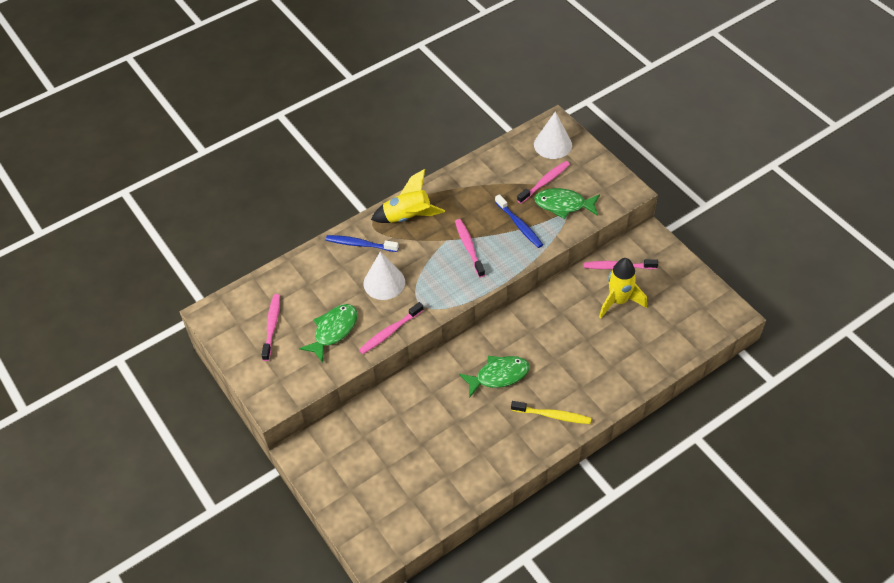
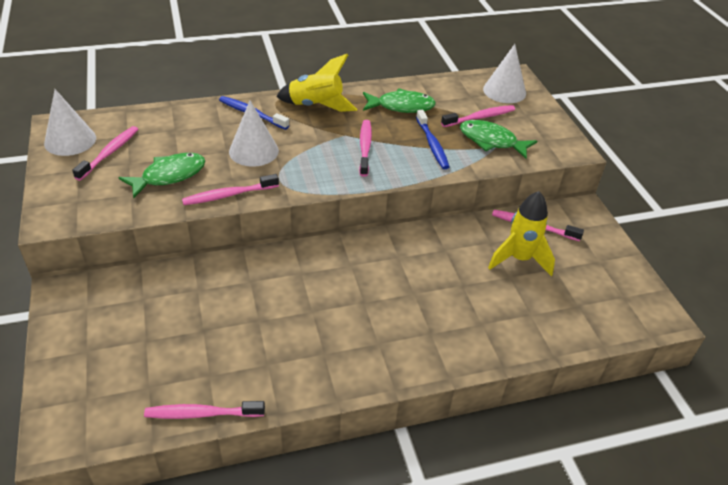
camera: 15 degrees right, 10 degrees down
(231, 325) = (70, 140): none -> white cone
(458, 503) = (203, 414): none -> pink toothbrush
(498, 376) = (337, 289): green fish -> green fish (401, 106)
(552, 415) = (379, 353): yellow toothbrush -> none

